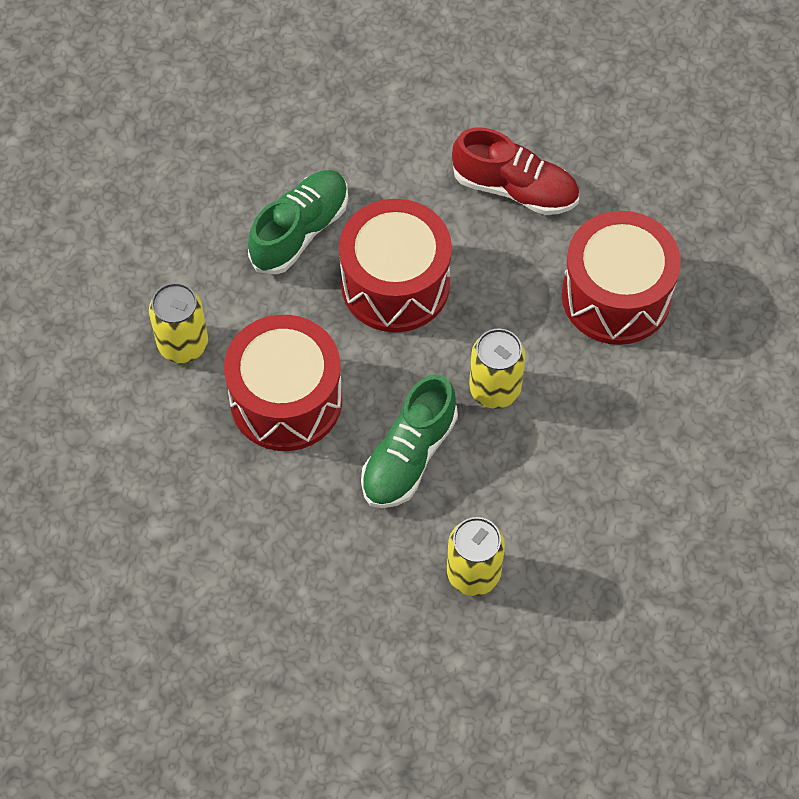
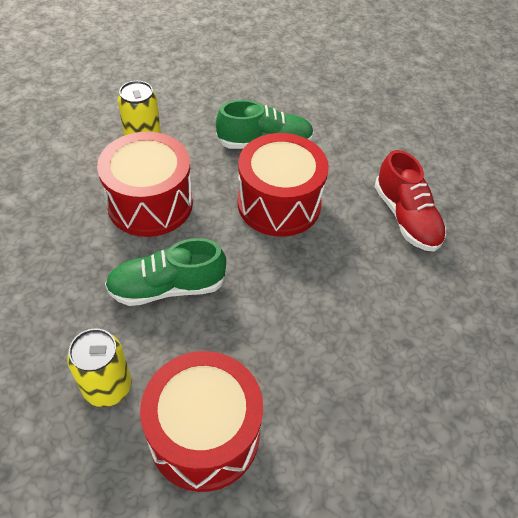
camera: 45 degrees right, 10 degrees down
(495, 389) = (261, 301): yellow can -> none
(616, 296) = (400, 322): red drum -> red drum (204, 434)

